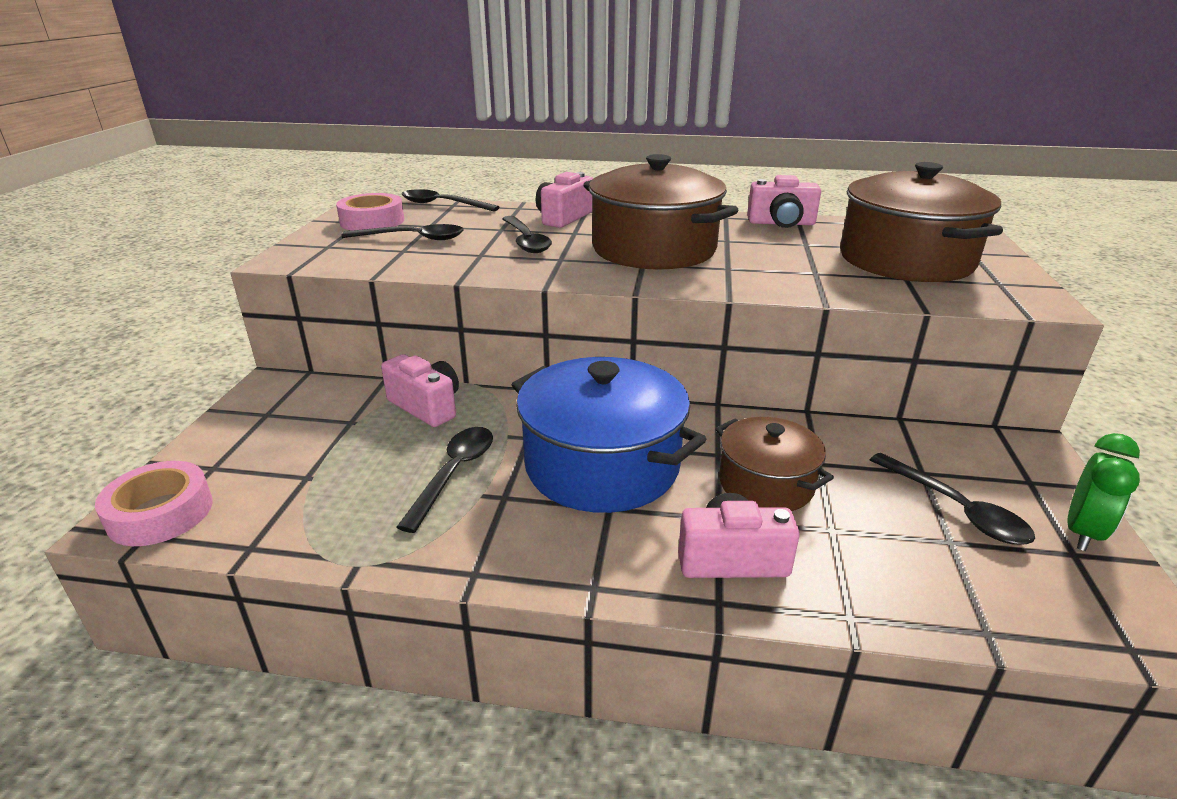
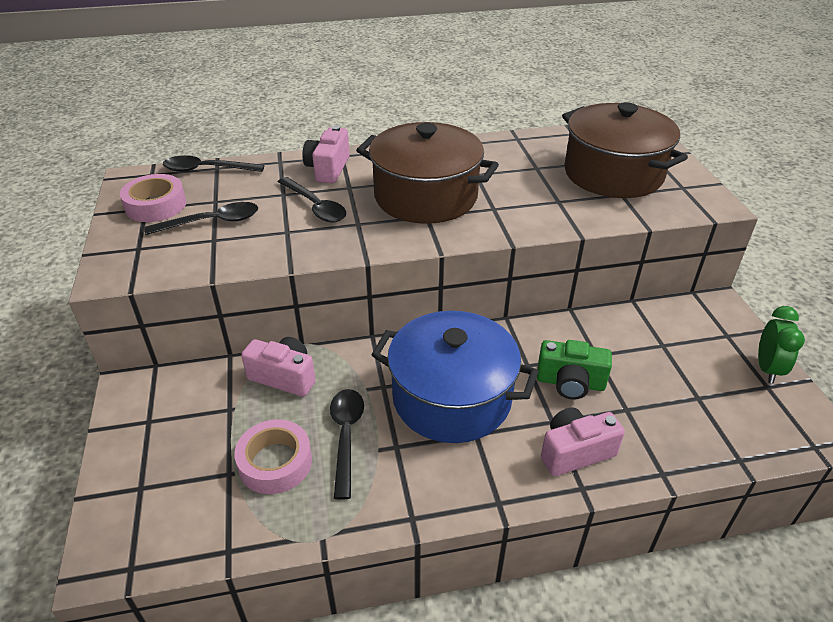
camera: 20 degrees left, 10 degrees up
(160, 513) = (127, 544): pink tape -> pink tape (275, 462)
(766, 484) = (570, 383): brown pot -> green camera
(781, 223) = (506, 145): pink camera -> none
(956, 509) = (693, 371): black spoon -> none

